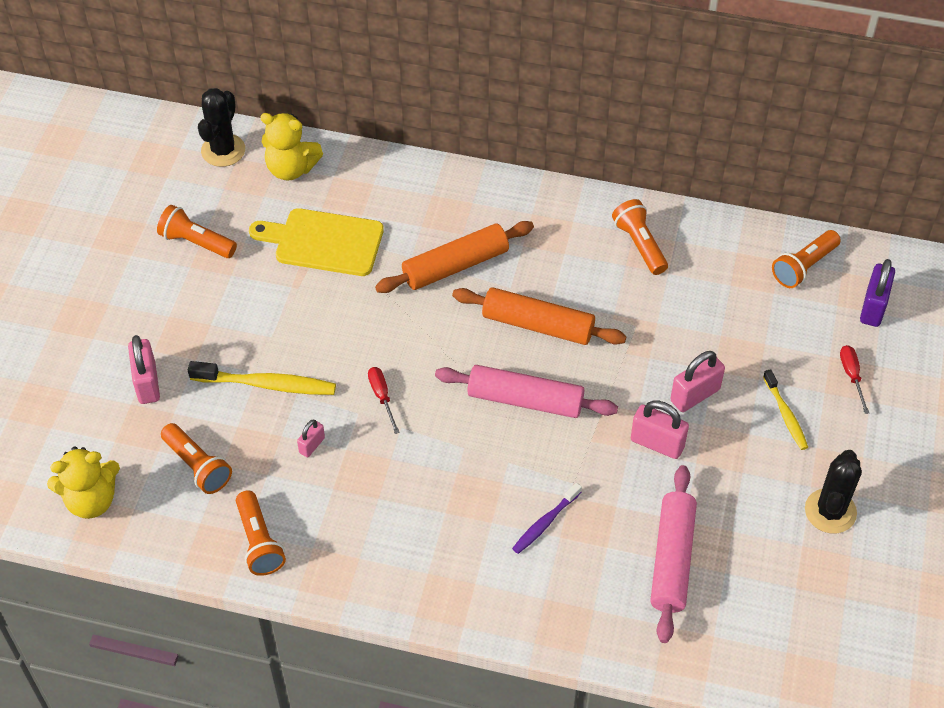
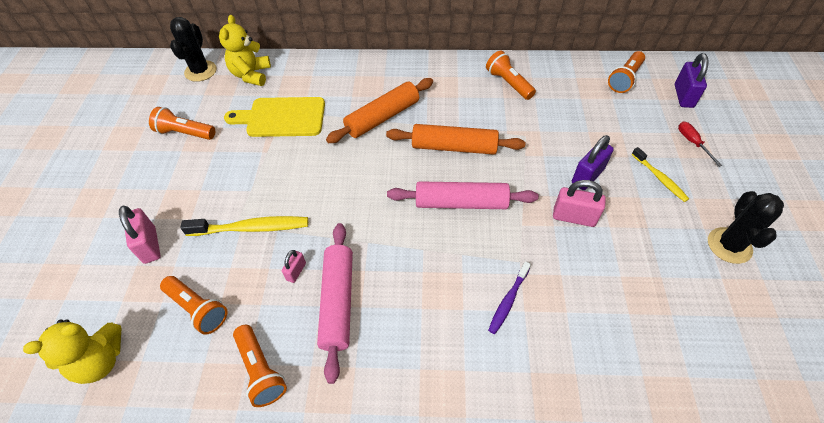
camera: 10 degrees left, 0 degrees up
(291, 168) = (251, 75): yellow teddy bear -> yellow teddy bear turned 90 degrees clockwise
(382, 397) = (347, 221): red screwdriver -> none
(672, 559) = (624, 312): pink rolling pin -> pink rolling pin (338, 302)
(695, 395) = (587, 176): pink padlock -> purple padlock

